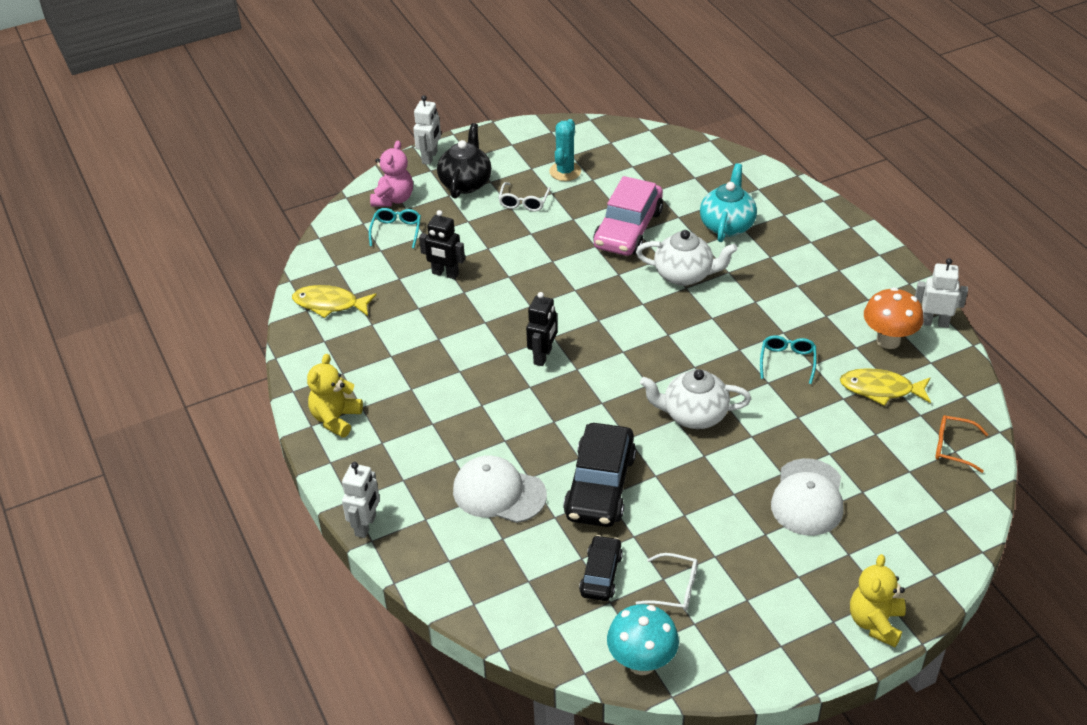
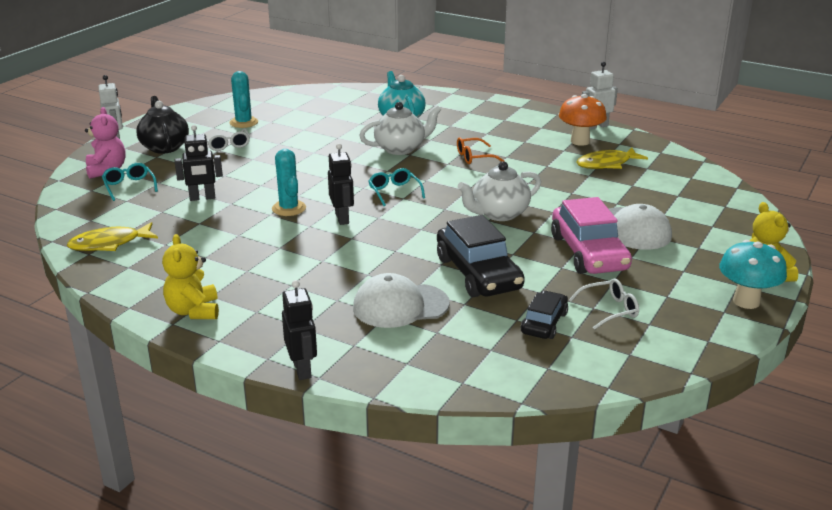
camera: 35 degrees left, 15 degrees down
(366, 525) = (302, 369): white robot -> black robot
(507, 321) = (289, 208): none -> turquoise cactus
(601, 574) = (544, 323): black car -> black car turned 45 degrees clockwise
(628, 229) = (329, 138): pink car -> pink car (588, 253)
(641, 662) = (643, 362): turquoise mushroom -> turquoise mushroom (746, 301)
(787, 361) = (528, 169): turquoise glasses -> turquoise glasses (394, 192)
(953, 447) = (687, 176): orange glasses -> orange glasses (474, 157)

